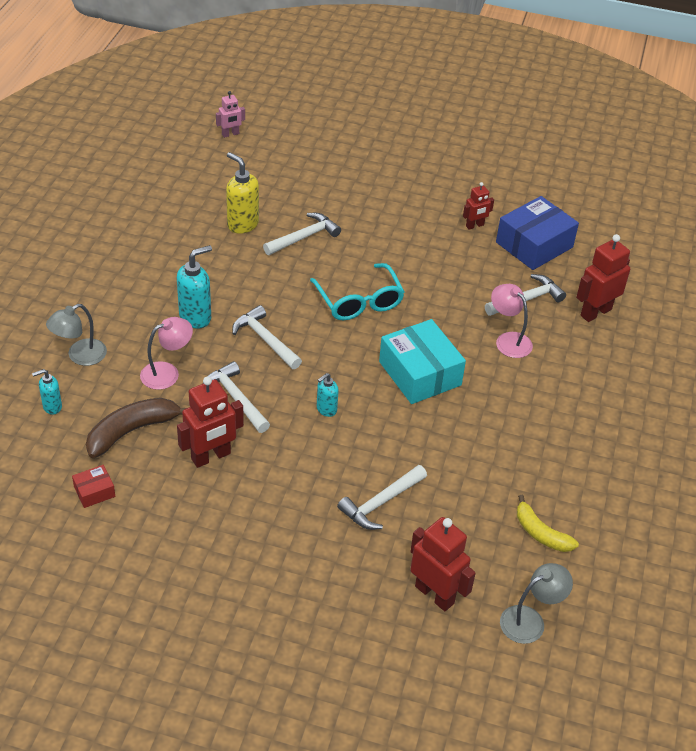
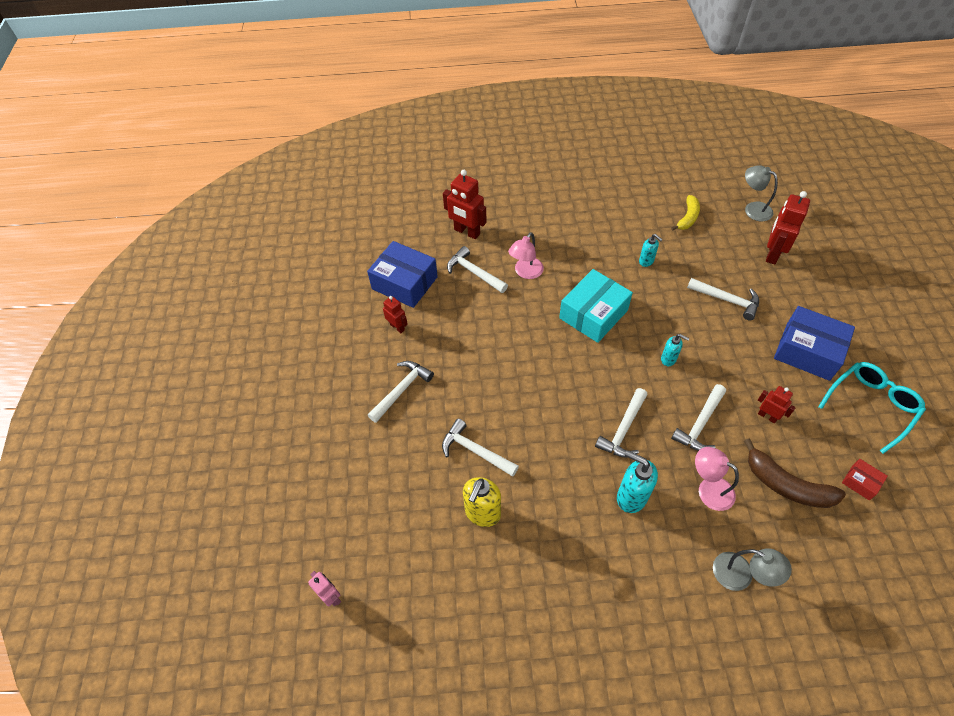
camera: 105 degrees left, 10 degrees up
(52, 407) = (811, 566): turquoise soap dispenser -> turquoise soap dispenser (646, 261)
(211, 457) = (767, 416): red robot -> red robot, size x0.57
(267, 541) = (807, 351): none -> blue box
(359, 301) = (537, 378): turquoise glasses -> turquoise glasses (871, 405)
(396, 210) = (401, 390): none -> white hammer

